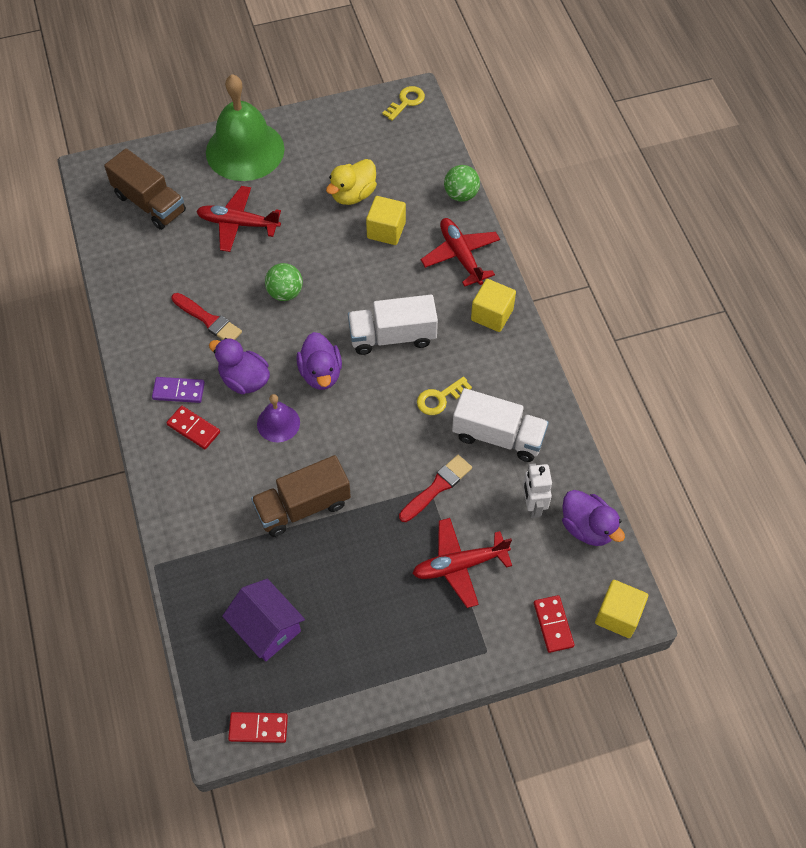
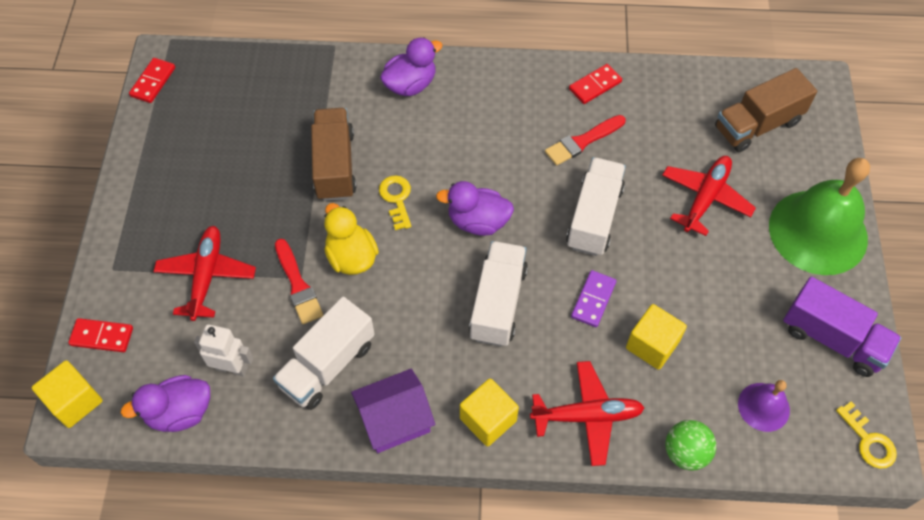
camera: 110 degrees right, 0 degrees up
(178, 391) = (506, 99): purple domino -> purple domino (593, 300)
(193, 428) = (459, 101): red domino -> red domino (595, 86)
(244, 380) = (497, 154): purple duck -> purple duck (410, 84)
(266, 628) = (233, 108): purple house -> purple house (395, 420)
(278, 423) = (435, 169): purple bell -> purple bell (763, 407)
(285, 293) = (594, 217): green ball -> white truck
(335, 130) = (832, 338): none -> purple truck
(353, 194) = (718, 326): yellow duck -> yellow duck (351, 257)
(439, 398) = (399, 323): yellow key -> yellow key (396, 199)

